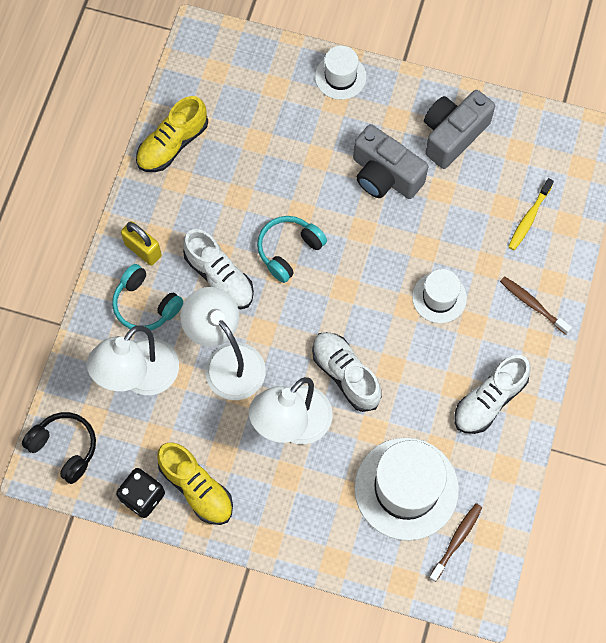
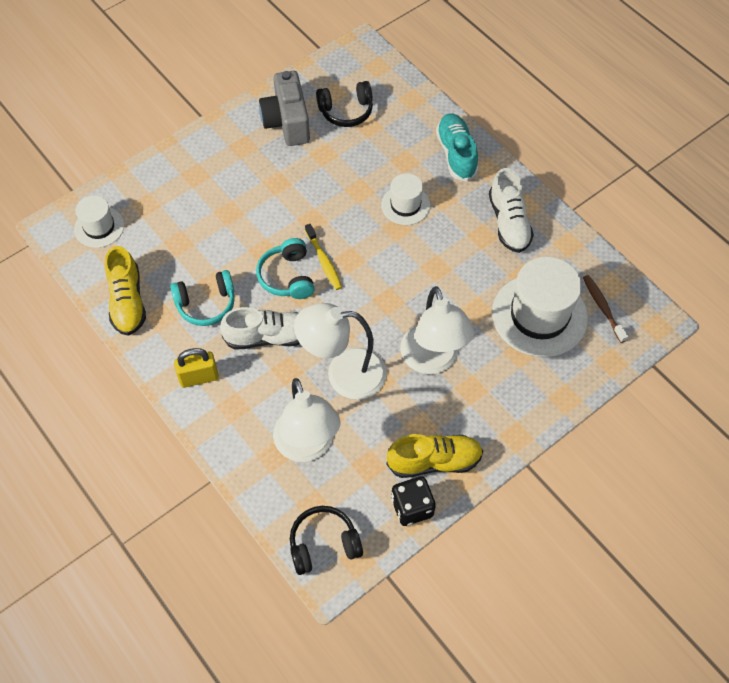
camera: 55 degrees left, 10 degrees down
(145, 304) = (247, 404): turquoise headphones -> turquoise headphones (206, 304)
(340, 76) = (177, 160): white hat -> white hat (99, 227)
(345, 374) = (419, 300): white shoe -> none
(385, 175) = (281, 180): grey camera -> none
(506, 176) = (346, 111): none -> black headphones
(529, 218) = (389, 117): yellow toothbrush -> yellow toothbrush (324, 261)
(533, 304) = (456, 154): brown toothbrush -> turquoise shoe

